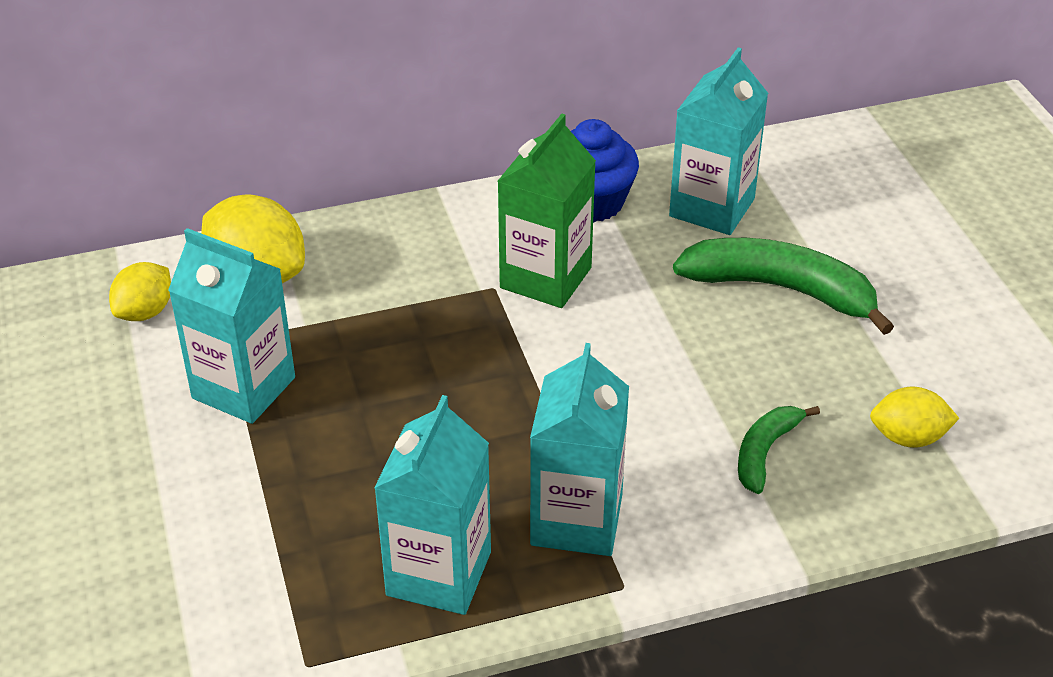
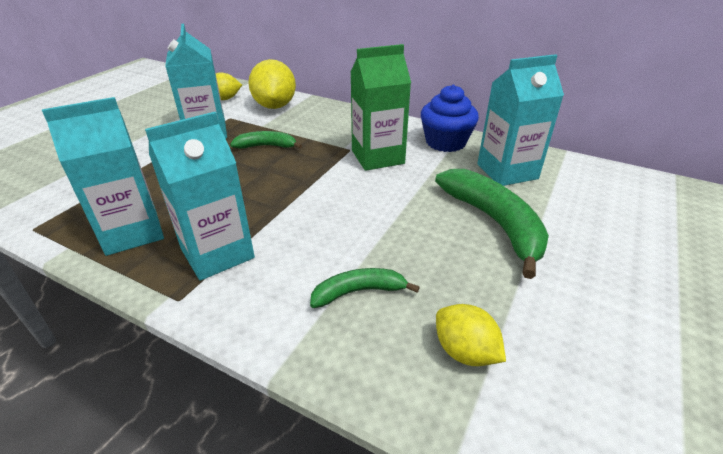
camera: 45 degrees right, 5 degrees down
(377, 353) = (266, 146): none -> green banana

